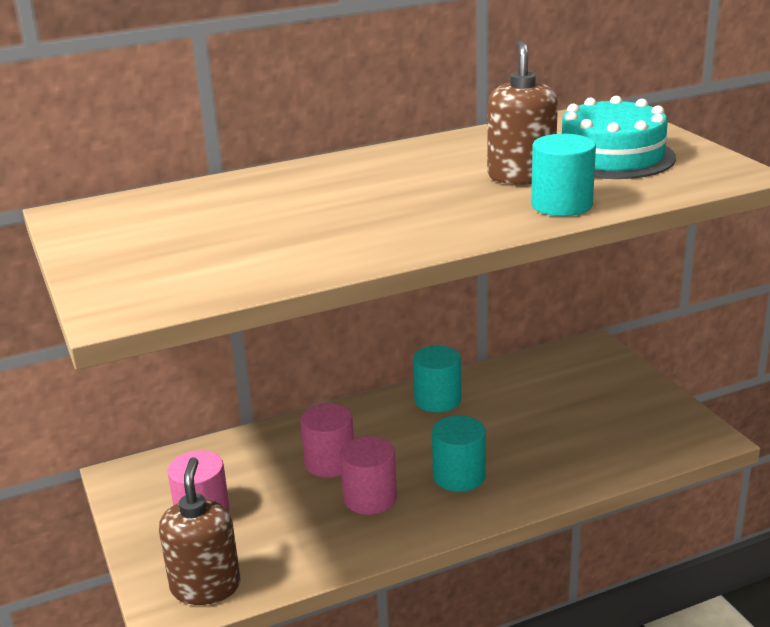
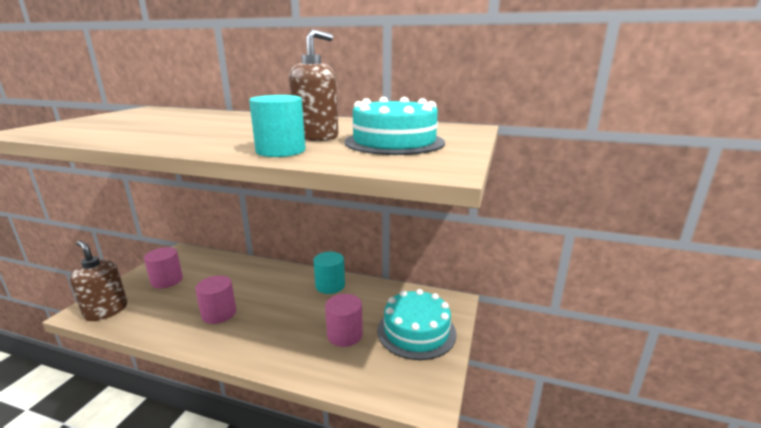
camera: 40 degrees right, 5 degrees down
(205, 586) = (106, 311): brown soap dispenser -> brown soap dispenser turned 90 degrees counterclockwise
(329, 462) = (239, 288): pink cylinder -> pink cylinder (345, 335)
(459, 476) = (267, 328): turquoise cylinder -> none
(607, 392) = (416, 331): none -> turquoise cake

